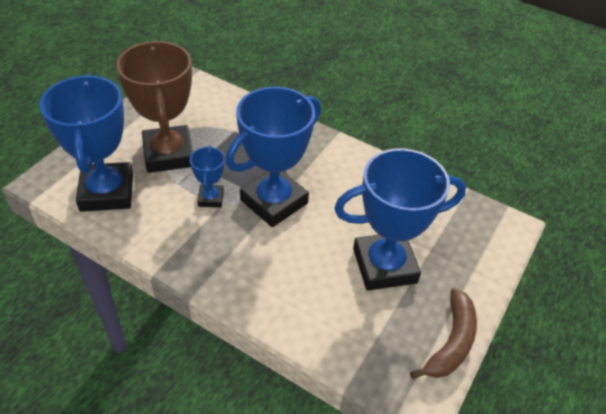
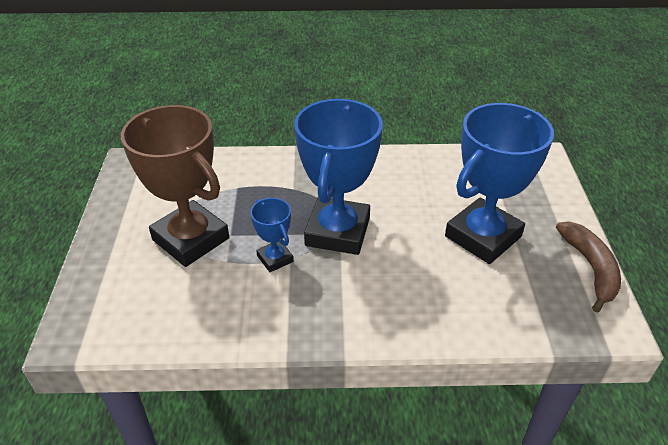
camera: 30 degrees left, 5 degrees down
(107, 192) = (158, 307): blue trophy -> none

